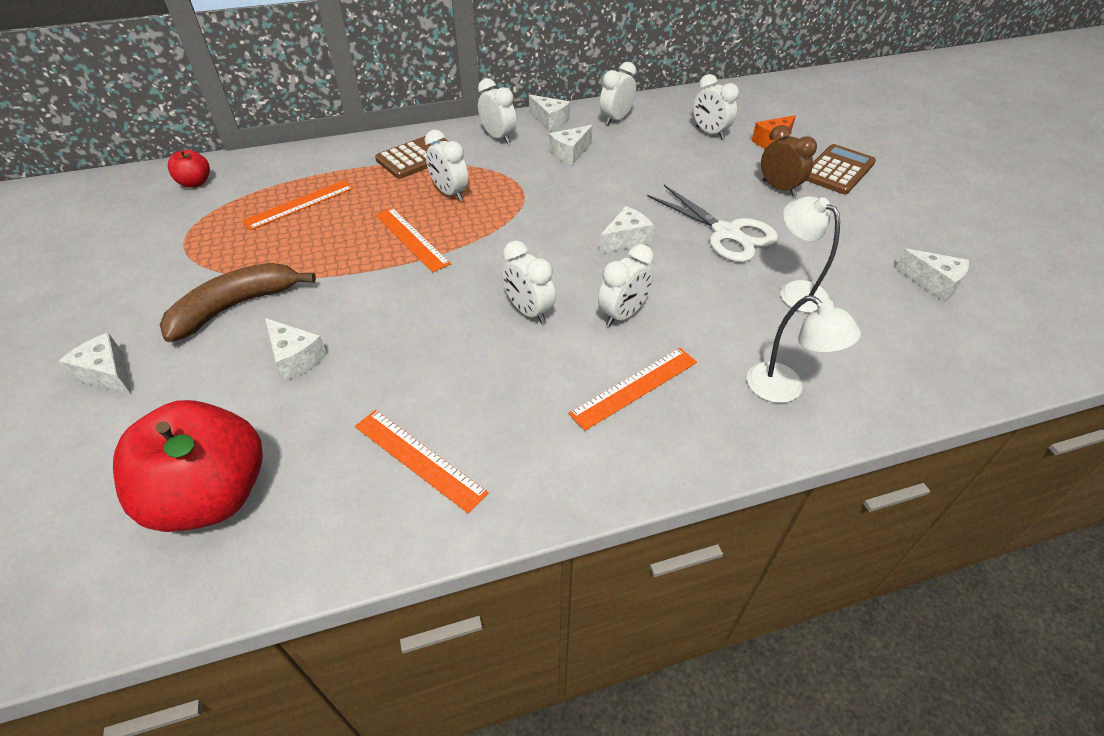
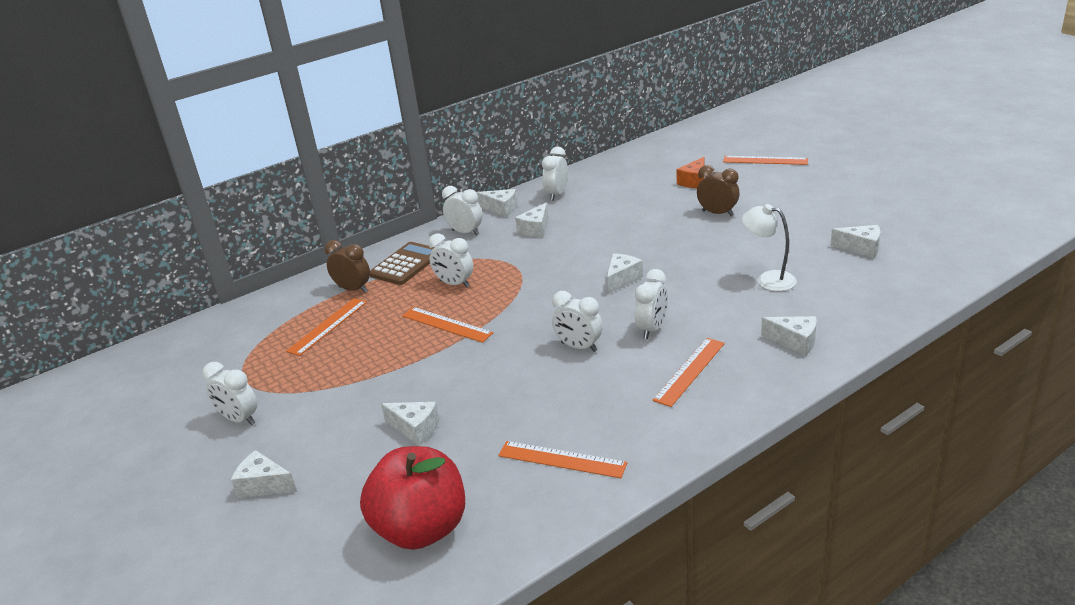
camera: 15 degrees left, 15 degrees down
(195, 183) = (215, 335): red apple -> none
(236, 307) = (334, 411): brown banana -> none
(351, 170) = (353, 289): none -> brown clock
(709, 133) = (640, 186): white clock -> white clock (239, 419)
(726, 233) = (696, 254): white scissors -> none
(784, 389) = (794, 342): white lamp -> white cheese
(838, 170) = (755, 189): brown calculator -> none
(868, 138) = (765, 160): none -> orange ruler

